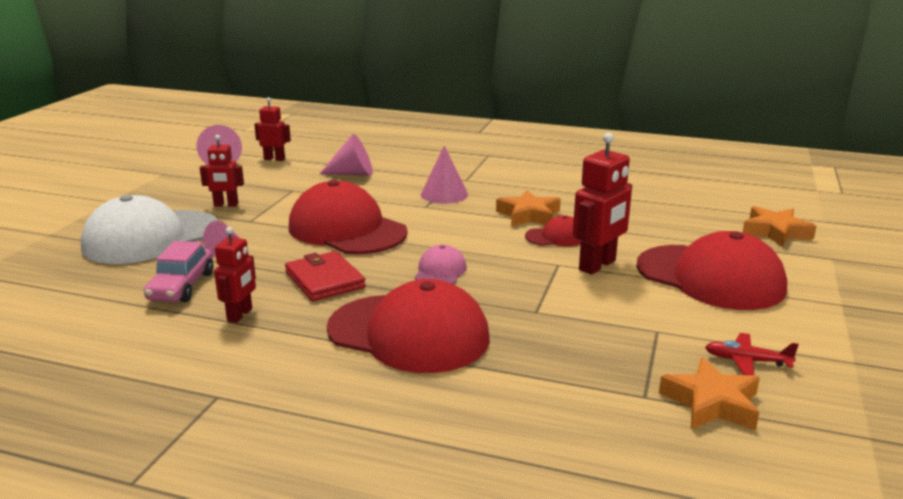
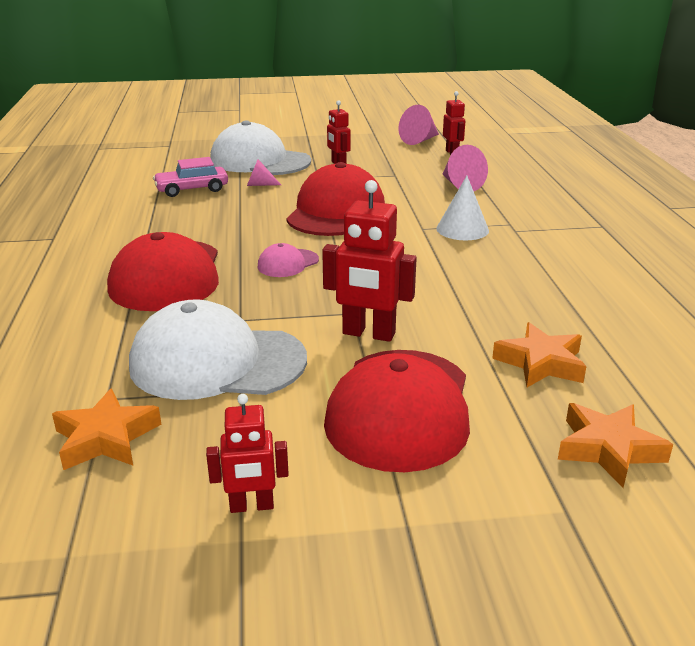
camera: 65 degrees right, 5 degrees up
(240, 315) = (162, 216): red robot -> red robot (252, 506)
(325, 280) = (236, 227): red wallet -> none
(440, 271) = (288, 263): pink cap -> pink cap turned 150 degrees clockwise
(444, 194) = (462, 229): pink cone -> white cone
(528, 215) = (459, 277): orange star -> orange star (540, 363)
(556, 237) = (418, 300): red cap -> none
(608, 334) = (217, 362): none -> white cap
(746, 361) = (202, 453): red plane -> none

